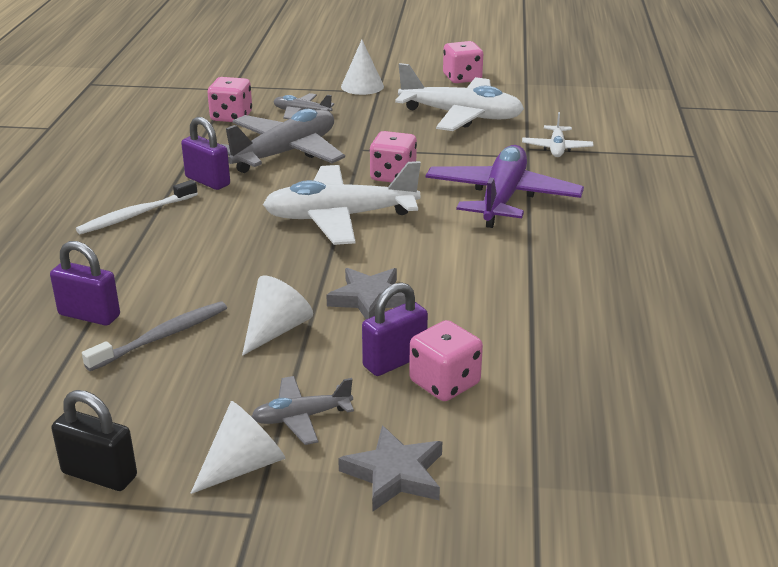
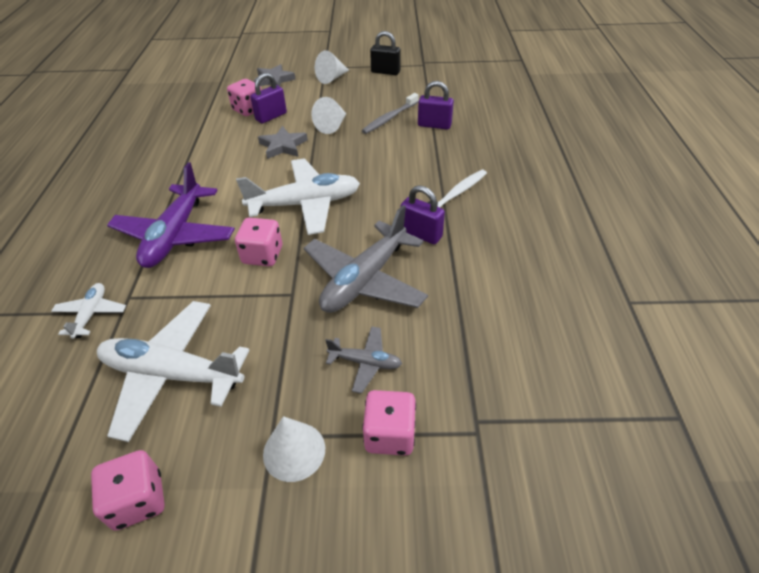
camera: 175 degrees right, 15 degrees up
(231, 117) = (445, 344): pink dice -> pink dice (390, 434)
(301, 417) = (312, 93): grey plane -> none

